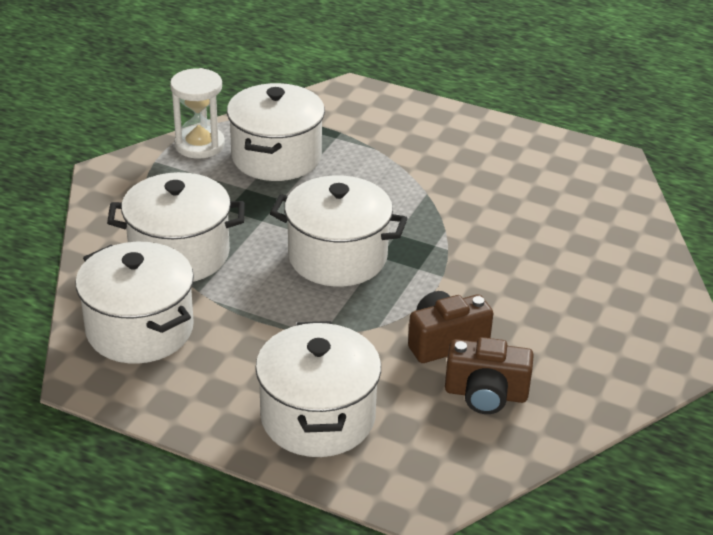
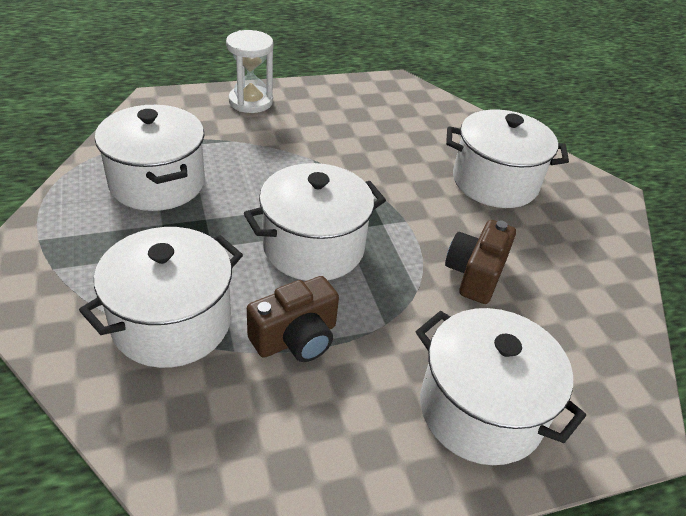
camera: 45 degrees left, 5 degrees up
(140, 329) = (223, 432): white pot -> white pot (495, 182)
(199, 145) = (70, 203): white hourglass -> white hourglass (251, 101)
(486, 394) = (553, 301): brown camera -> brown camera (296, 338)

